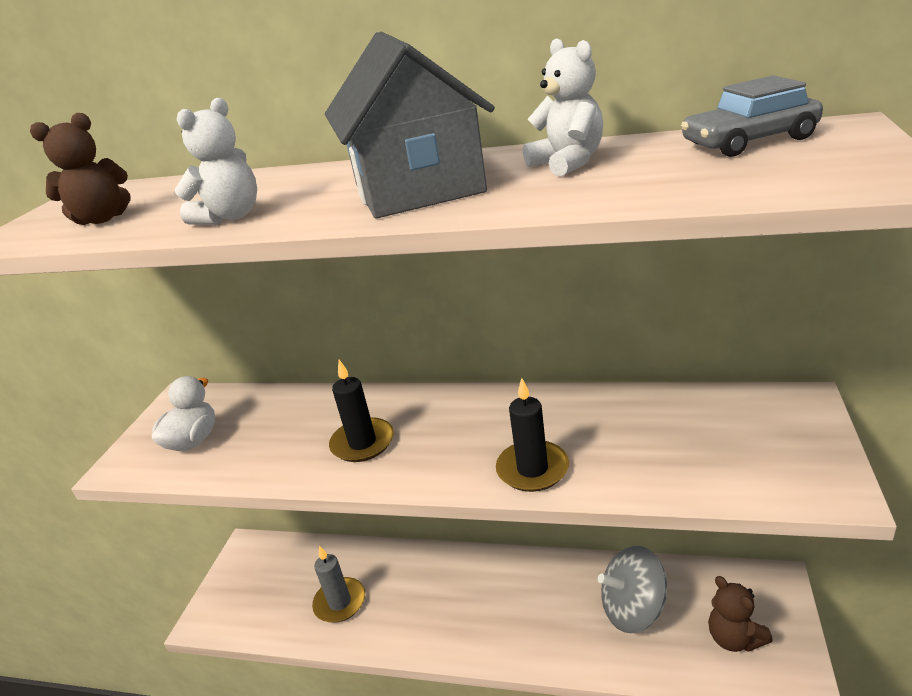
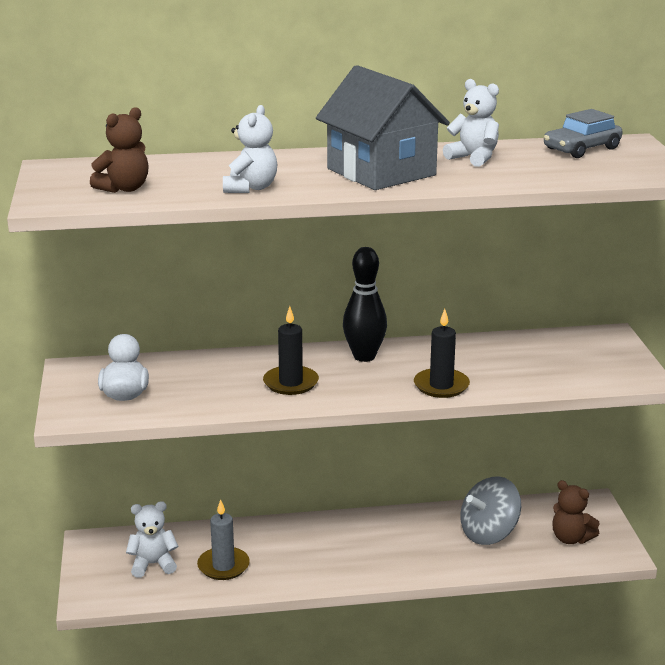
camera: 25 degrees left, 5 degrees down
(280, 586) = (153, 564): none -> white teddy bear
(467, 409) = (364, 356): none -> black bowling pin

